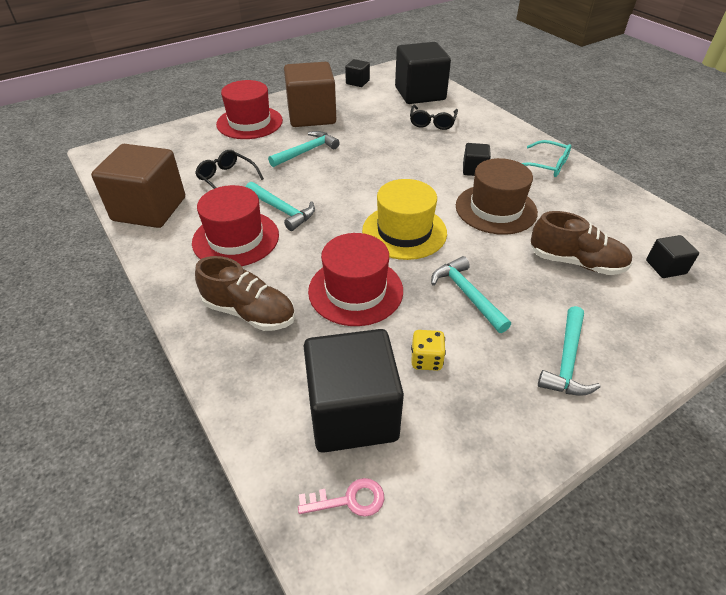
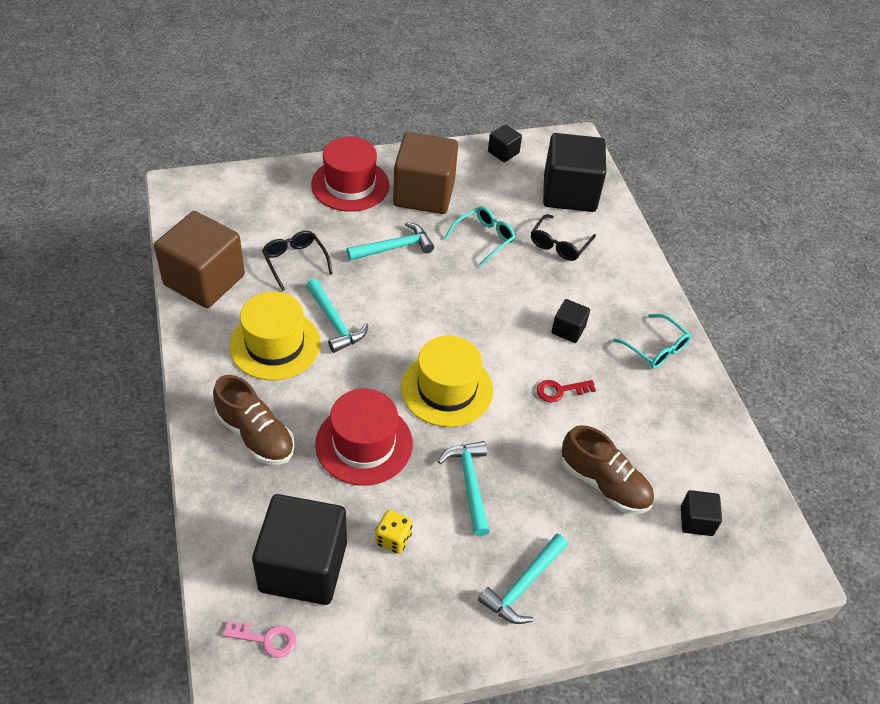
camera: 15 degrees right, 5 degrees up
(236, 238) = (275, 344): red hat -> yellow hat
(374, 131) = (484, 238): none -> turquoise glasses
(496, 209) = (560, 390): brown hat -> red key

